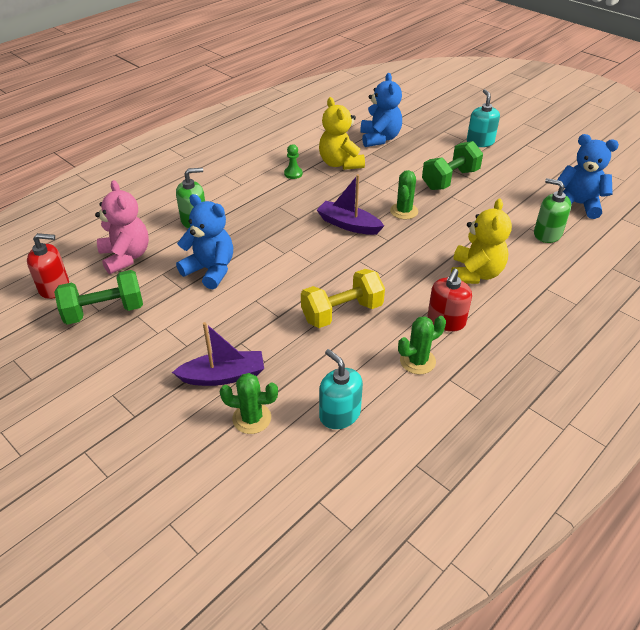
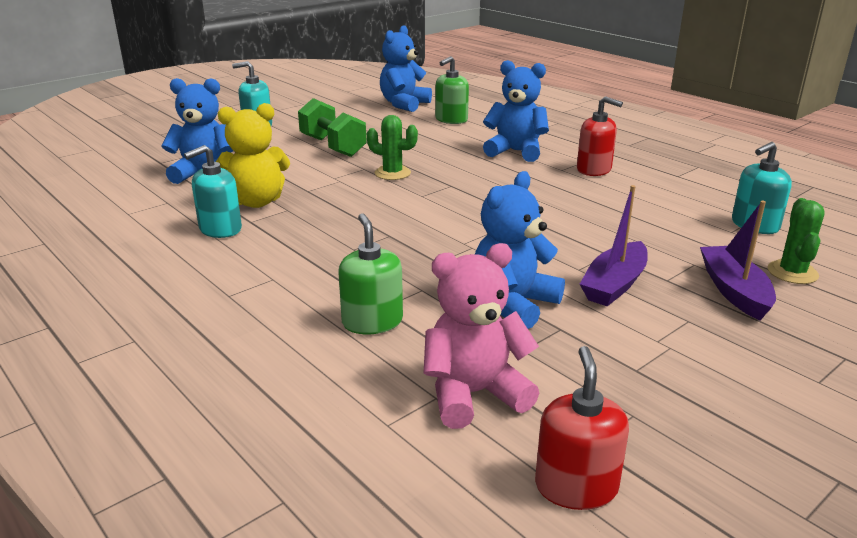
camera: 85 degrees left, 15 degrees down
(104, 311) = (635, 407): green dumbbell -> none
(293, 173) = (264, 235): green pawn -> none
(300, 158) = (220, 229): none -> turquoise soap dispenser
(342, 312) = (592, 216): yellow dumbbell -> none
(348, 225) = (414, 204): purple boat -> purple boat (614, 285)
(417, 361) = (659, 186): green cactus -> none
(475, 273) = (516, 152): yellow teddy bear -> blue teddy bear

